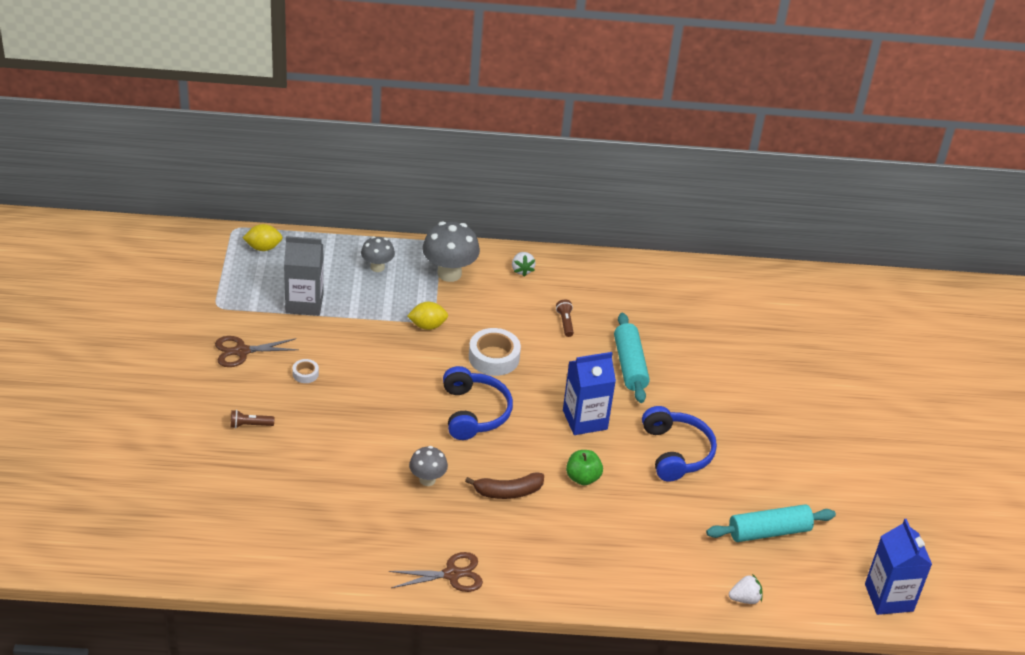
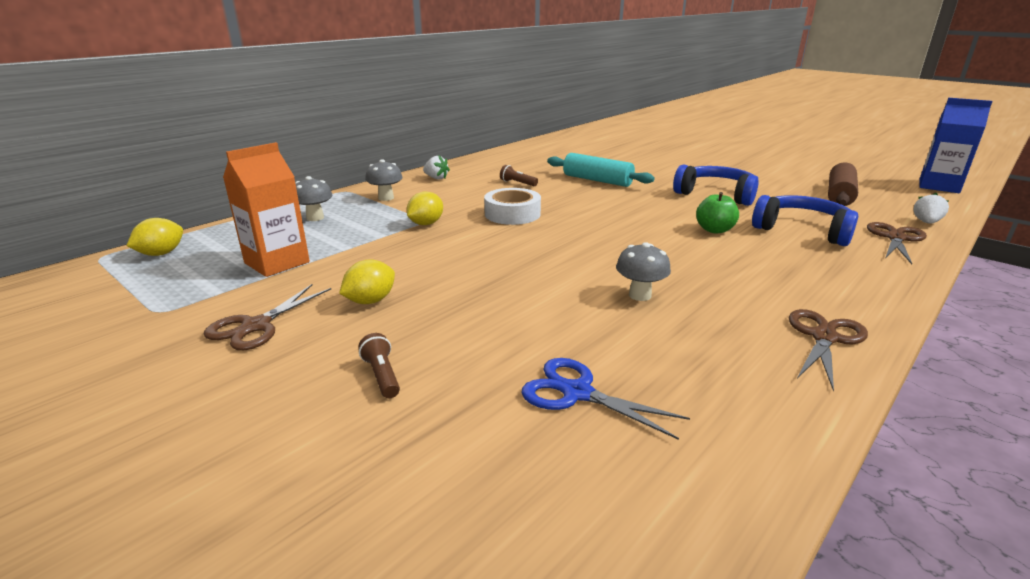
camera: 45 degrees left, 15 degrees down
(250, 425) = (382, 375): brown flashlight -> brown flashlight turned 120 degrees clockwise
(301, 498) = (577, 393): none -> blue scissors
(304, 303) = (277, 262): grey carton -> orange carton
(305, 374) = (370, 301): white tape -> yellow lemon
(449, 273) = (386, 198): grey mushroom -> grey mushroom, size x0.59
(474, 412) = (569, 242): blue headphones -> blue headphones (802, 230)
(508, 492) = (702, 263): brown banana -> none
(585, 420) = (639, 208): blue carton -> none
(678, 584) = (895, 238): none -> brown scissors
(769, 532) = (839, 195): turquoise rolling pin -> brown rolling pin

